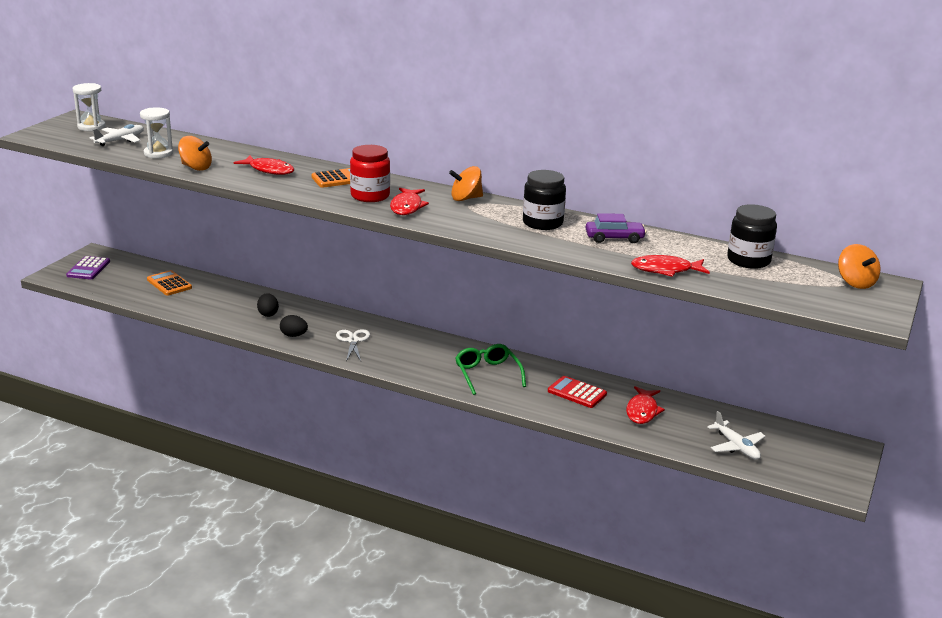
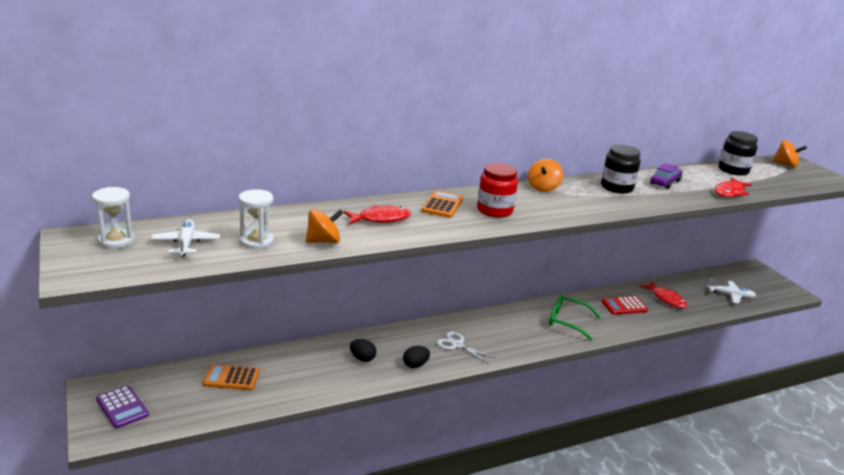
camera: 50 degrees left, 0 degrees up
(407, 207) = (534, 209): red fish -> none

